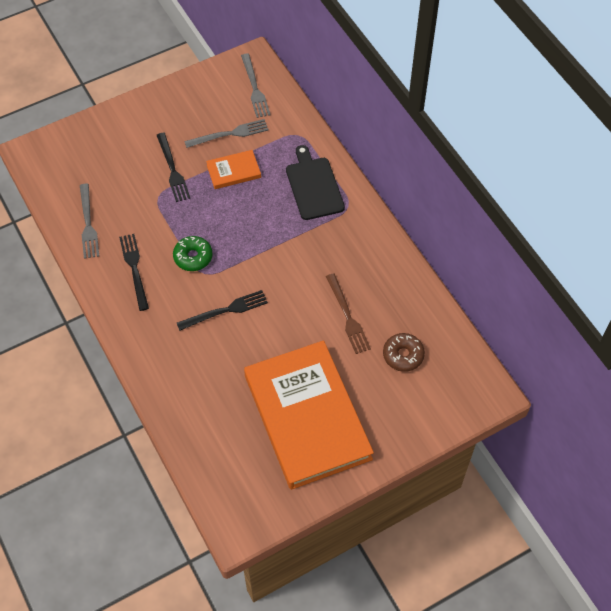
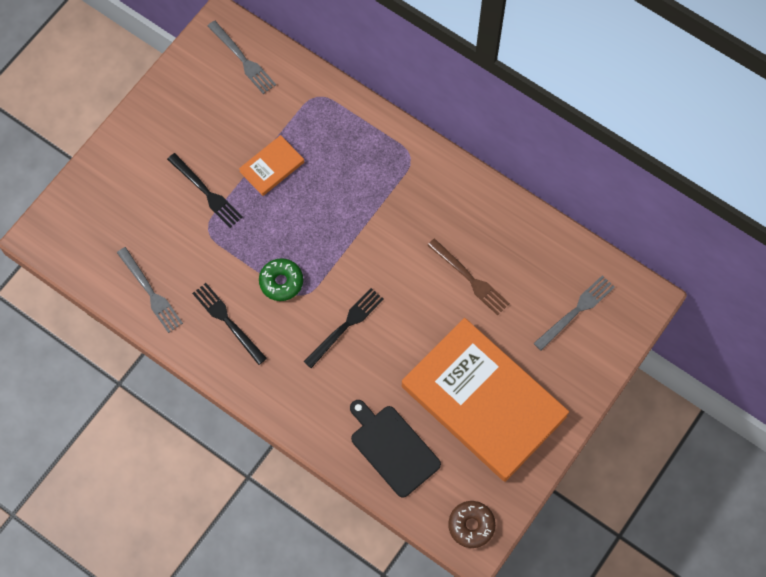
camera: 25 degrees left, 10 degrees up
(229, 134) = (244, 125): grey fork -> grey fork (576, 311)
(313, 186) = (364, 149): black cutting board -> black cutting board (393, 448)
(403, 355) = (543, 296): brown donut -> brown donut (471, 525)

